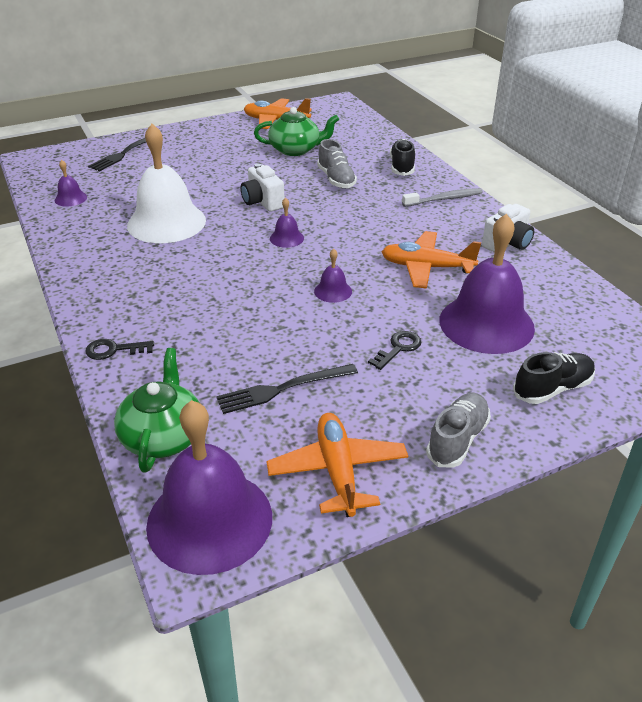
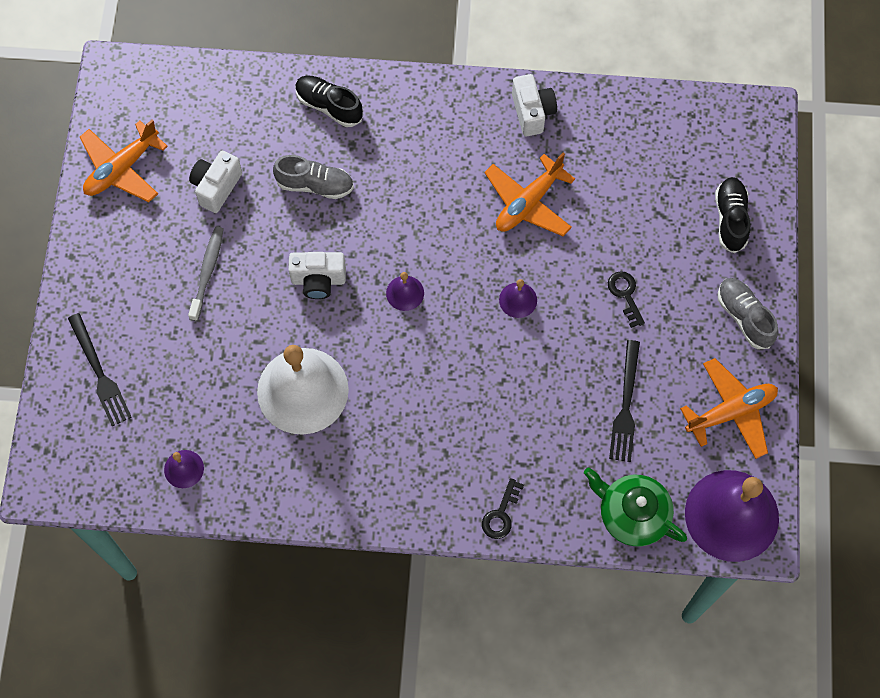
camera: 60 degrees left, 30 degrees up
(296, 149) = (216, 187): green teapot -> white camera
(337, 471) = (731, 412): orange plane -> orange plane turned 135 degrees clockwise
(444, 199) = (421, 111): grey toothbrush -> grey toothbrush (207, 272)
(486, 323) = (632, 210): purple bell -> none

